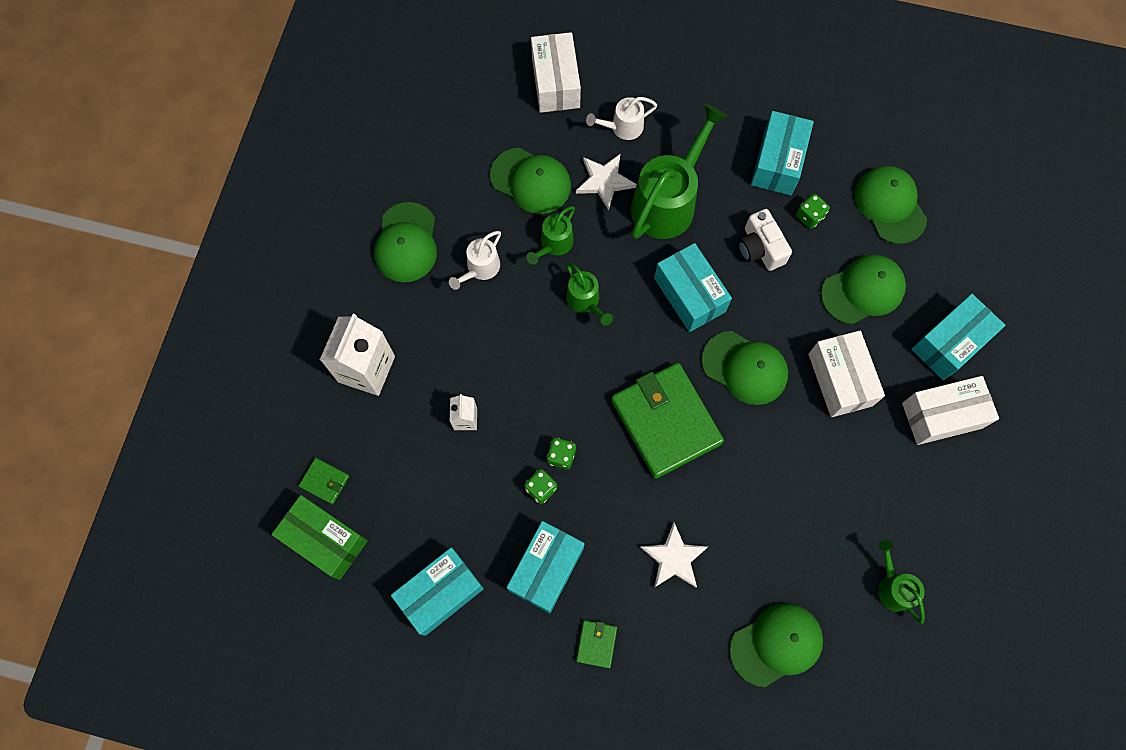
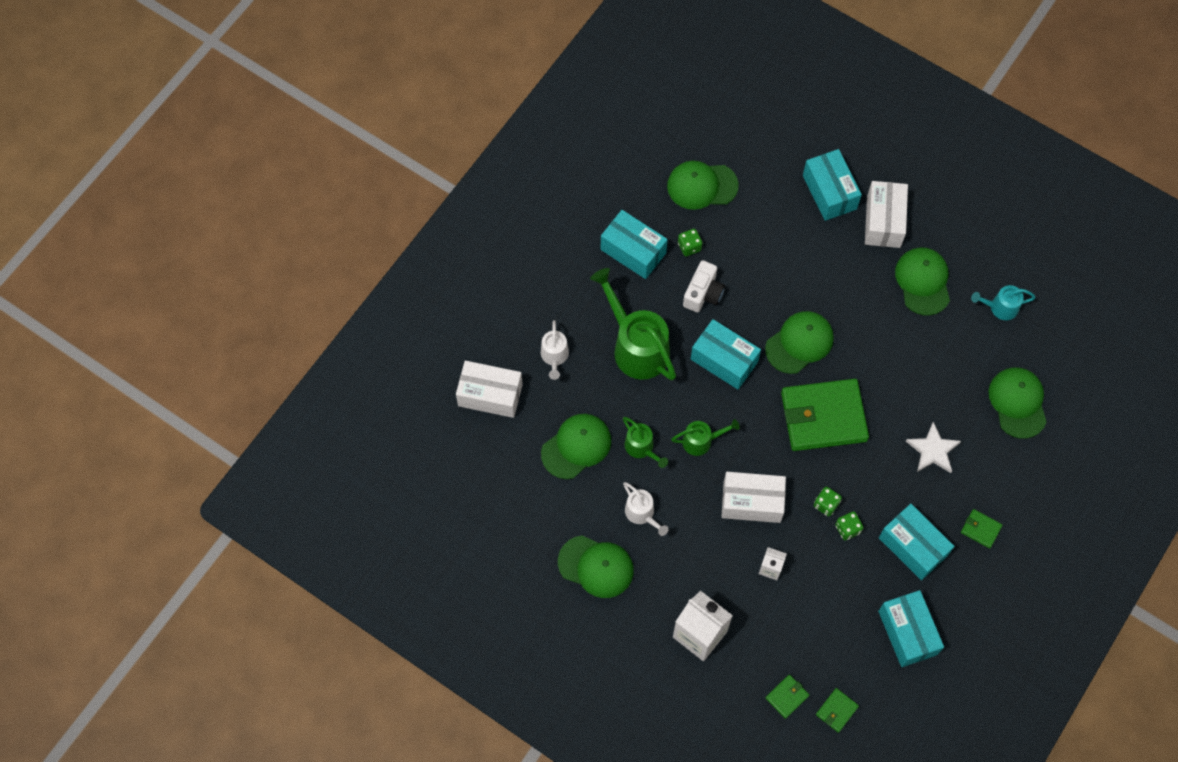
camera: 70 degrees left, 5 degrees down
(325, 540) = (836, 710): green box -> green wallet
(604, 181) = (599, 388): white star -> none
(689, 295) = (724, 360): turquoise box -> turquoise box turned 45 degrees clockwise
(760, 248) = (703, 293): white camera -> white camera turned 60 degrees counterclockwise
(840, 379) = (832, 279): white box -> white box (751, 502)
(863, 290) = (765, 234): green cap -> green cap (923, 282)
(893, 587) = (1000, 307): green watering can -> turquoise watering can

